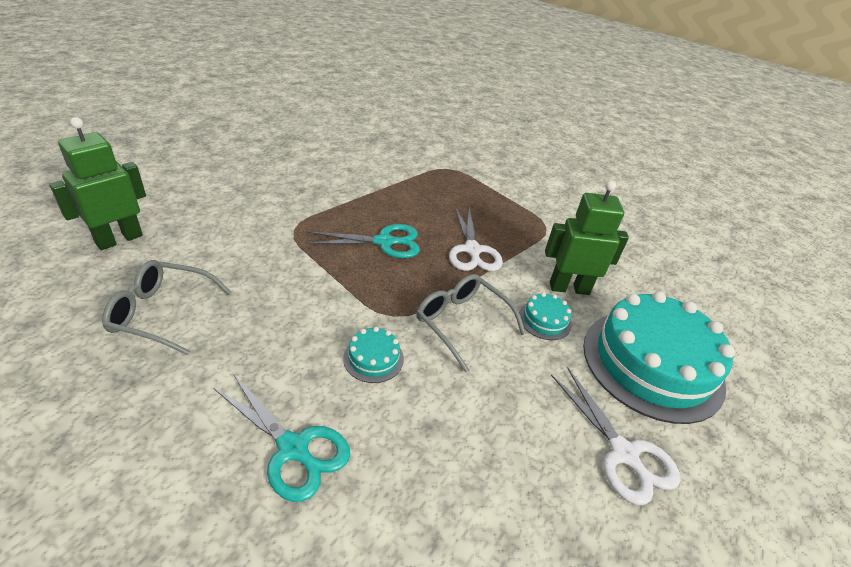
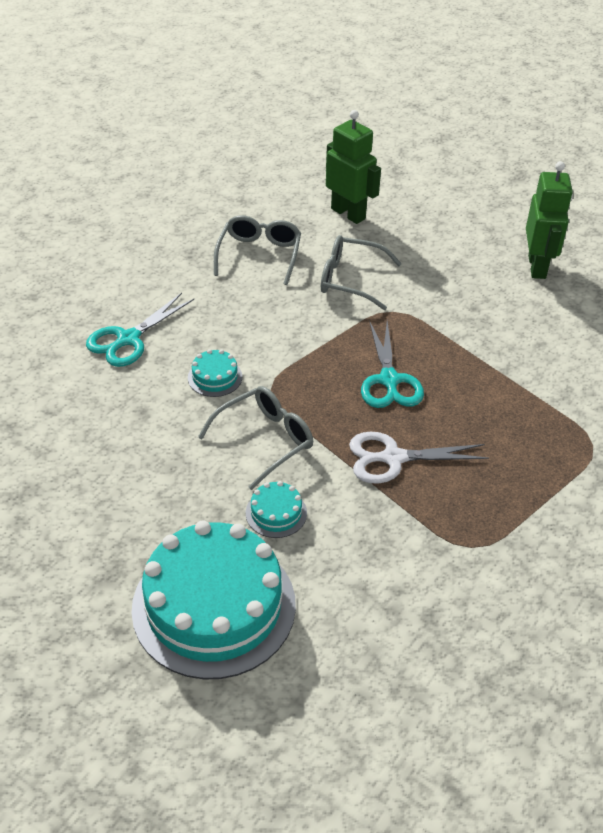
camera: 95 degrees right, 5 degrees up
(238, 249) = (351, 280): none -> grey glasses
(569, 288) = (337, 548): green robot -> green robot (537, 267)
(624, 454) = (103, 546): white scissors -> none

